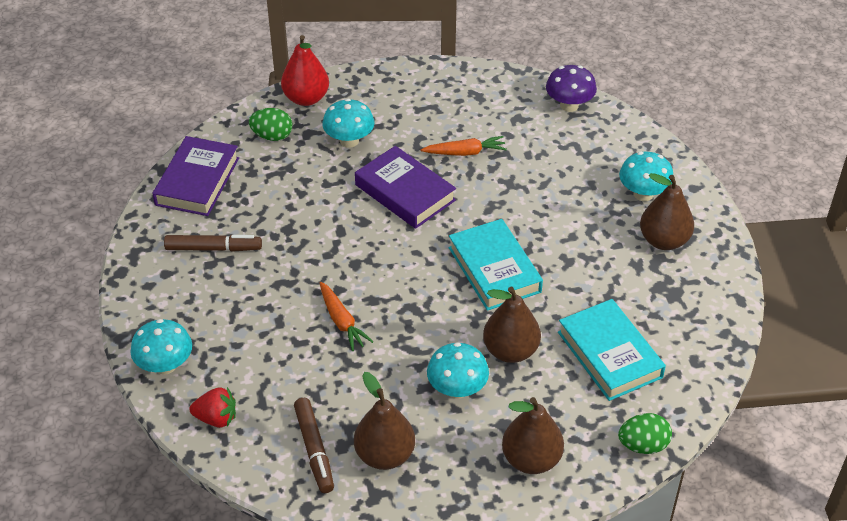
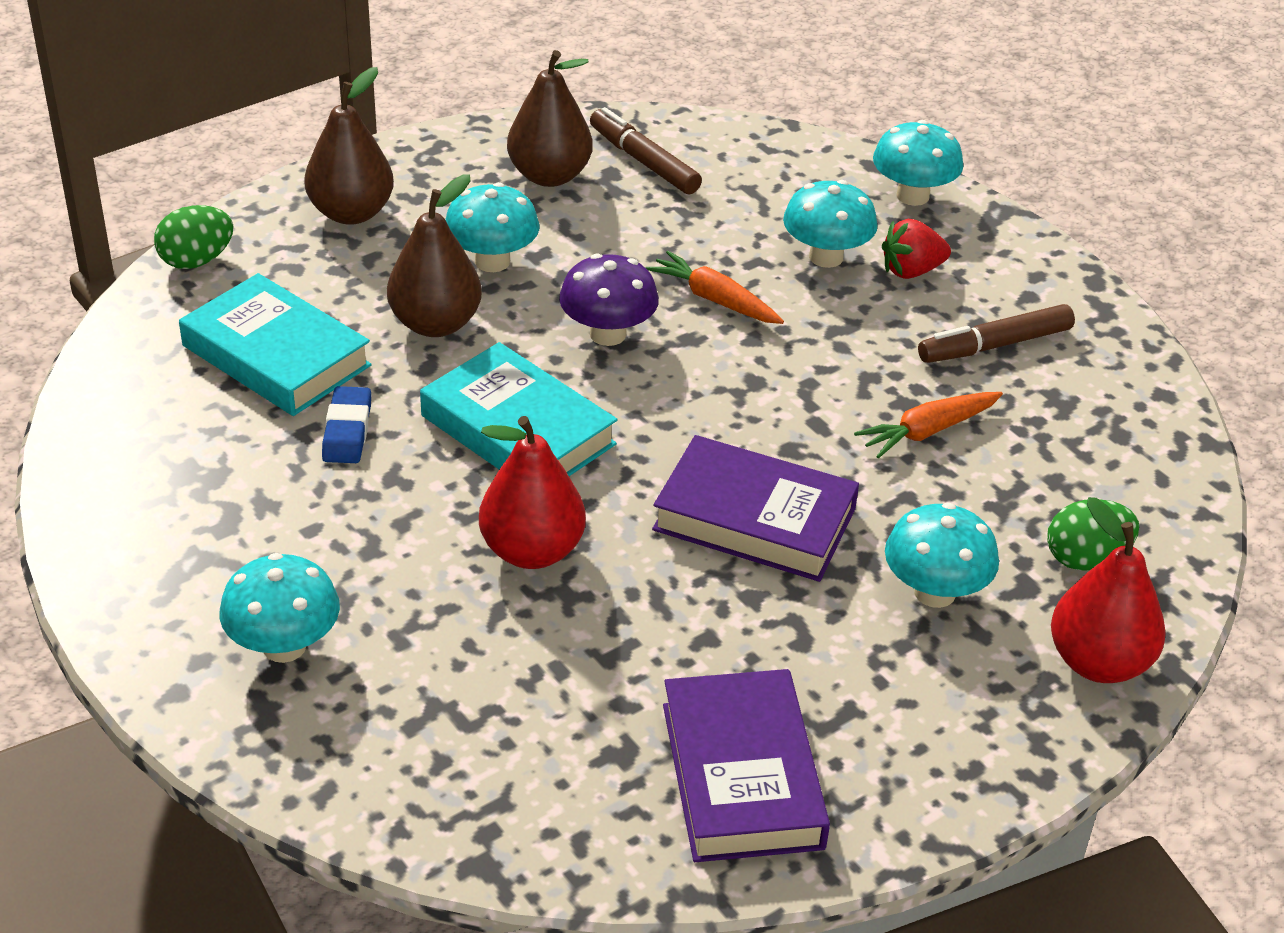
camera: 155 degrees right, 5 degrees down
(197, 181) = (1129, 438): purple book -> purple book (742, 775)
(216, 418) = (793, 162): red strawberry -> red strawberry (911, 271)
(256, 333) = (826, 257): none -> turquoise mushroom
(465, 152) = (690, 634): orange carrot -> orange carrot (927, 431)
(516, 206) = (532, 551): none -> red pear
(569, 105) = (519, 825): purple mushroom -> purple mushroom (608, 334)
(583, 294) = (347, 431): none -> blue eraser
(663, 241) = (222, 560): brown pear -> none

